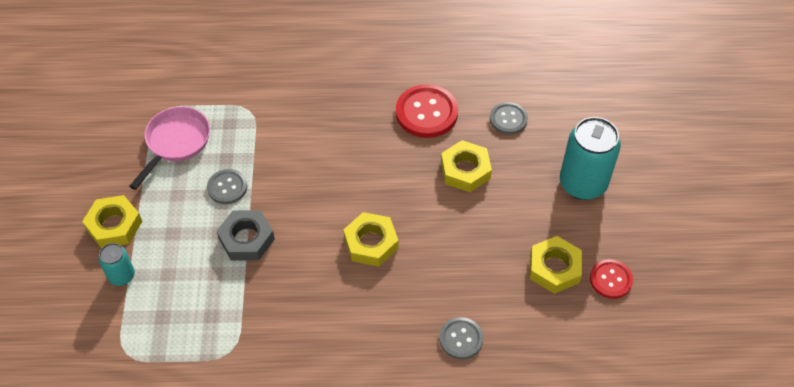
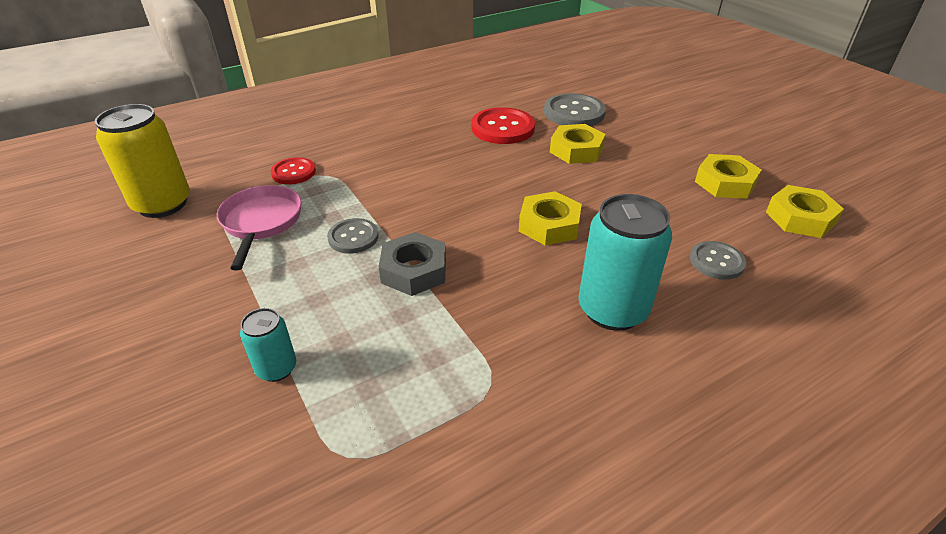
camera: 30 degrees left, 15 degrees down
(114, 225) = (230, 321): yellow nut -> yellow nut (800, 218)
(122, 91) = (162, 204): none -> yellow can
(508, 119) = (574, 113): grey button -> grey button, size x1.66
(582, 184) = (676, 128): turquoise can -> turquoise can (612, 310)
(610, 280) = (775, 174): red button -> red button (293, 172)

